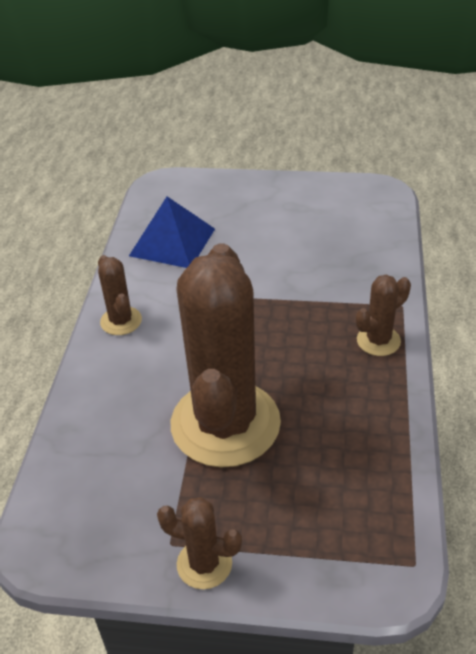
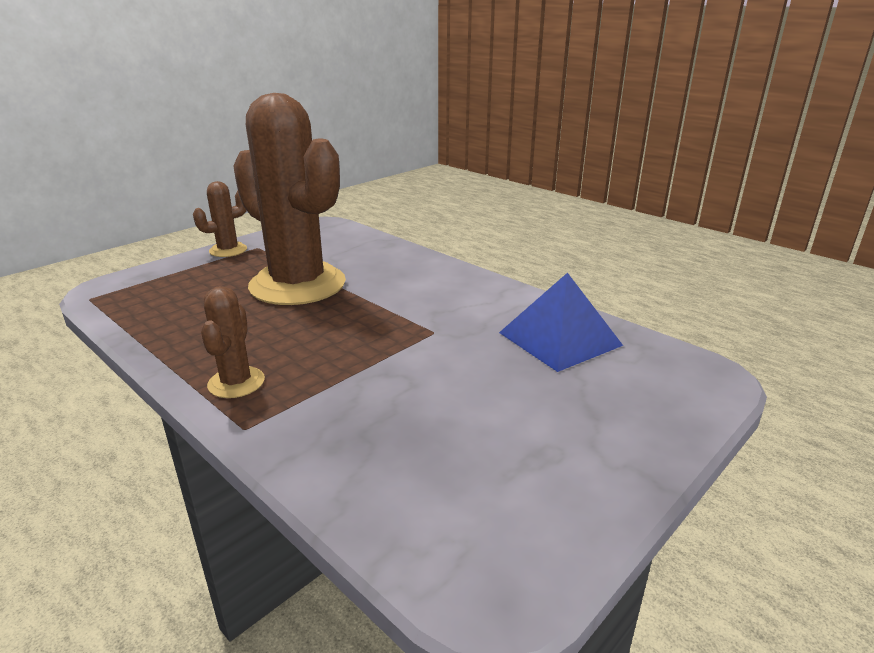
camera: 125 degrees right, 15 degrees down
(121, 321) = (467, 283): brown cactus -> none

